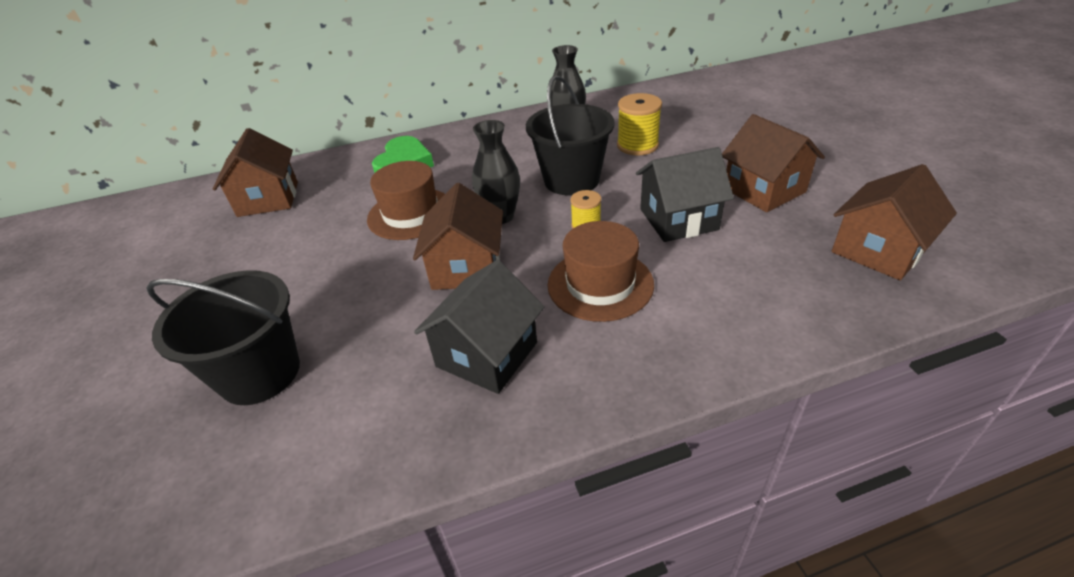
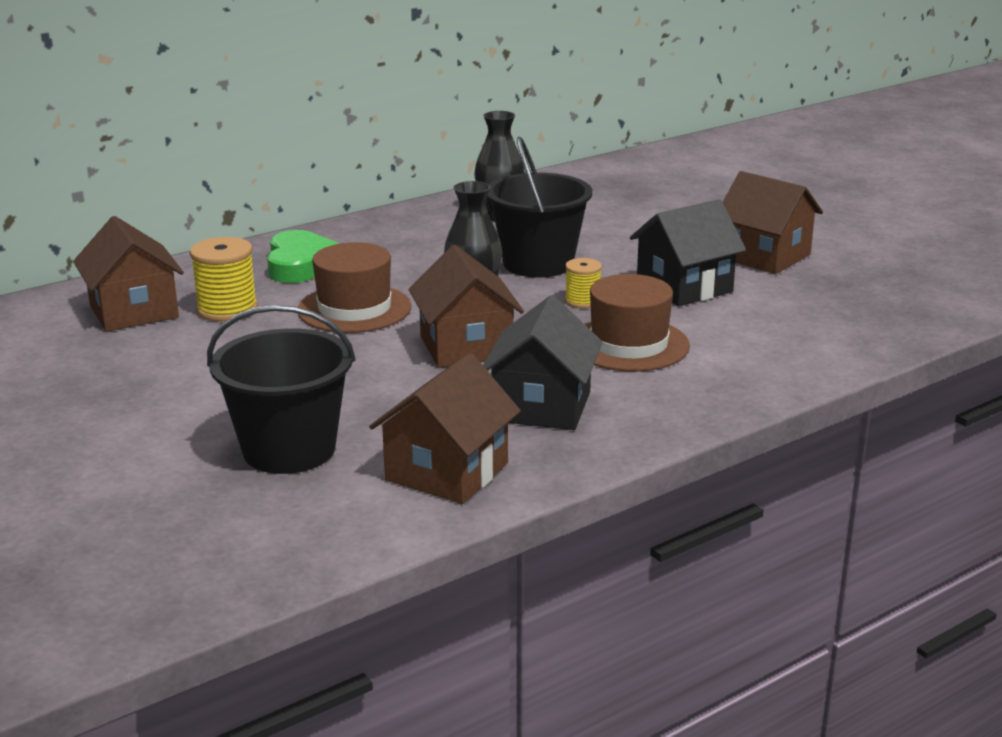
camera: 20 degrees left, 15 degrees down
(637, 145) = (599, 227): yellow spool -> yellow spool (227, 309)
(878, 250) = (898, 294): brown house -> brown house (447, 472)

